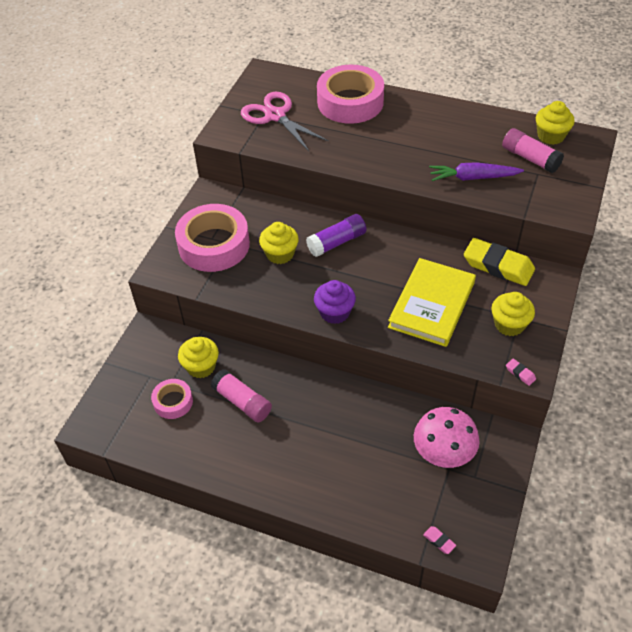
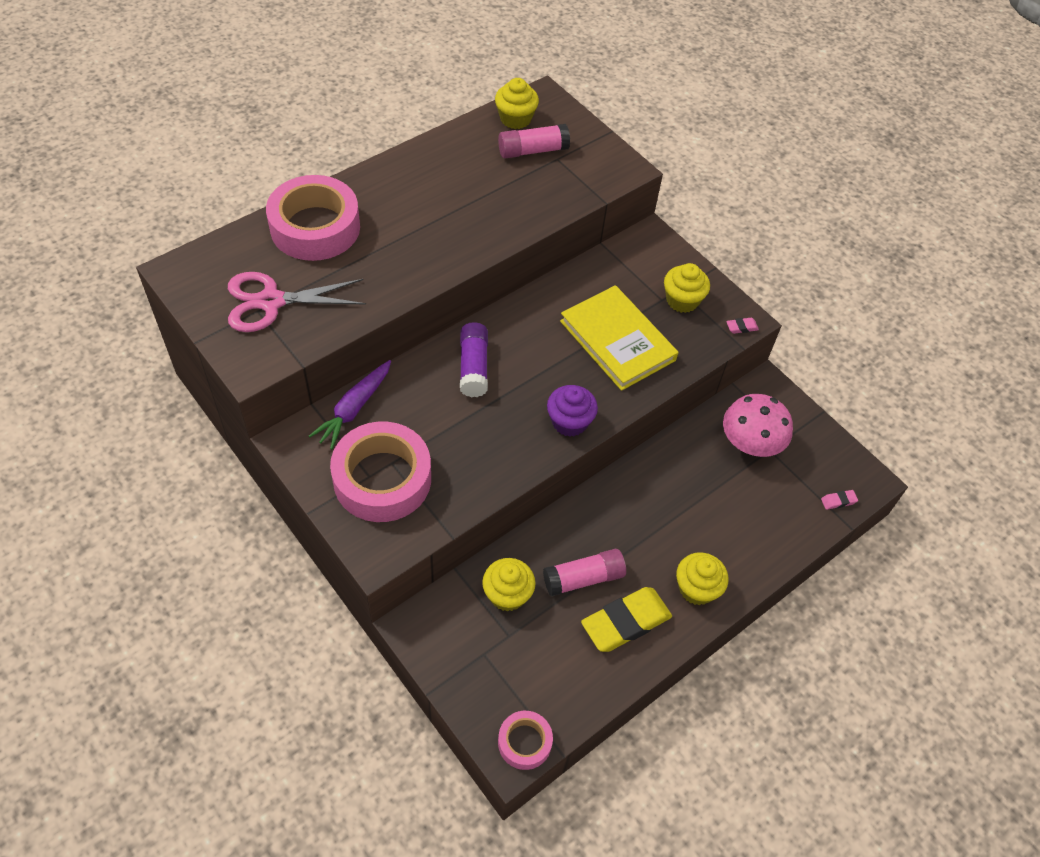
camera: 65 degrees left, 5 degrees up
(173, 402) = (537, 646): pink tape -> pink tape (524, 742)
(280, 254) = (449, 425): yellow cupcake -> yellow cupcake (696, 588)
(473, 178) = (523, 204): purple carrot -> purple carrot (354, 409)
(498, 266) = (607, 265): yellow eraser -> yellow eraser (625, 622)

